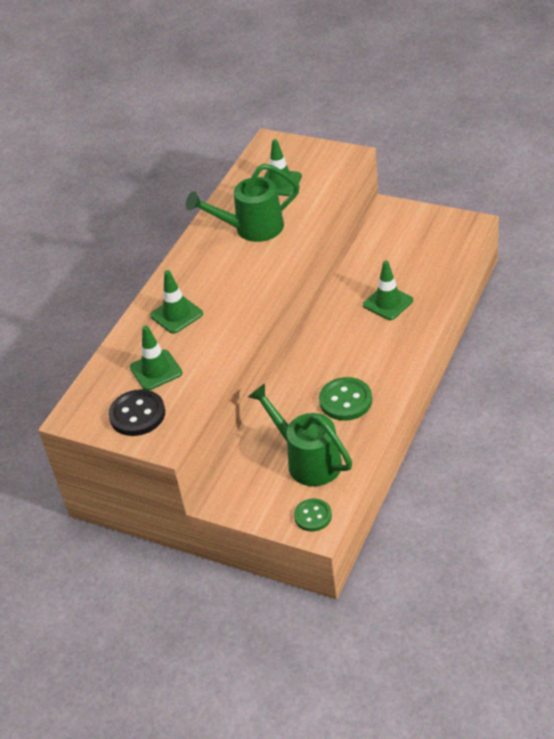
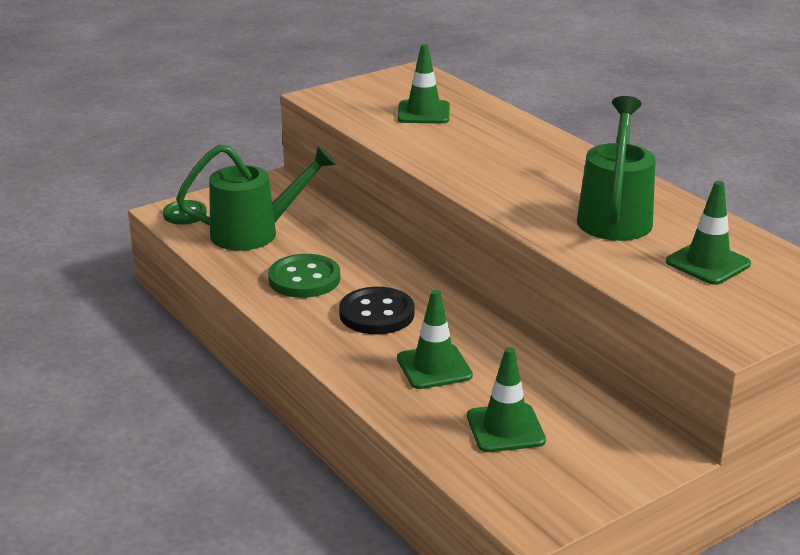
camera: 115 degrees right, 15 degrees down
(137, 414) = (373, 94): black button -> black button (376, 314)
(176, 315) = (499, 139): green traffic cone -> green traffic cone (505, 428)

